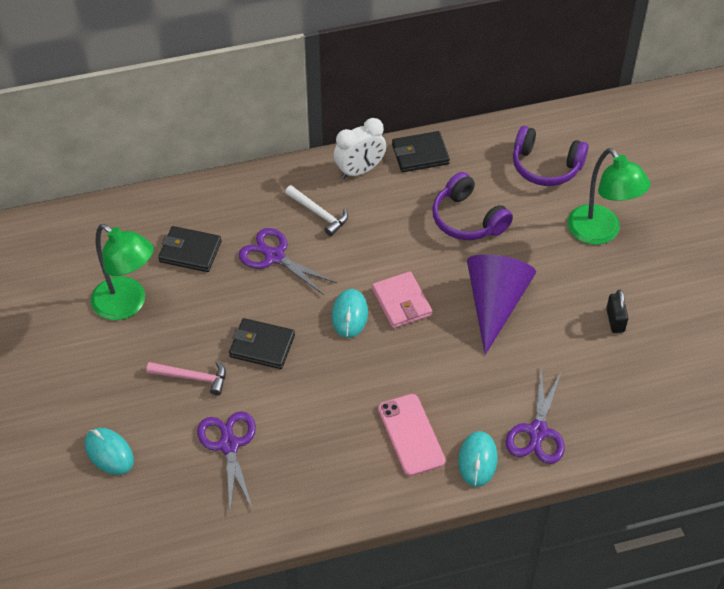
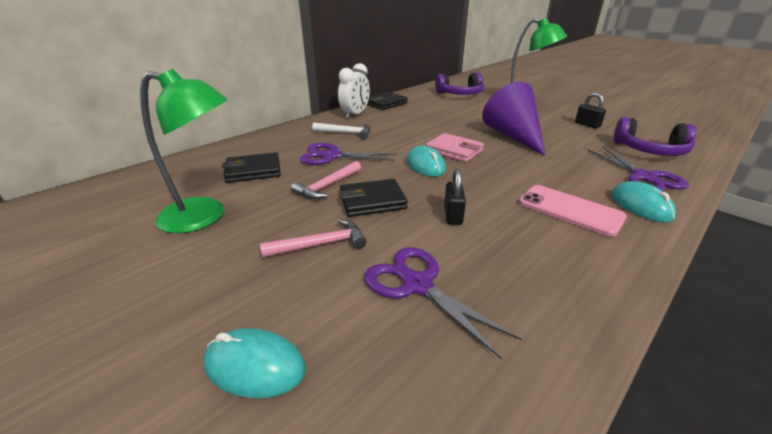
camera: 30 degrees left, 20 degrees down
(239, 306) = (327, 186): none -> pink hammer
(311, 394) = (453, 215): none -> black padlock
(467, 219) = (446, 115): purple headphones -> purple headphones (650, 150)

